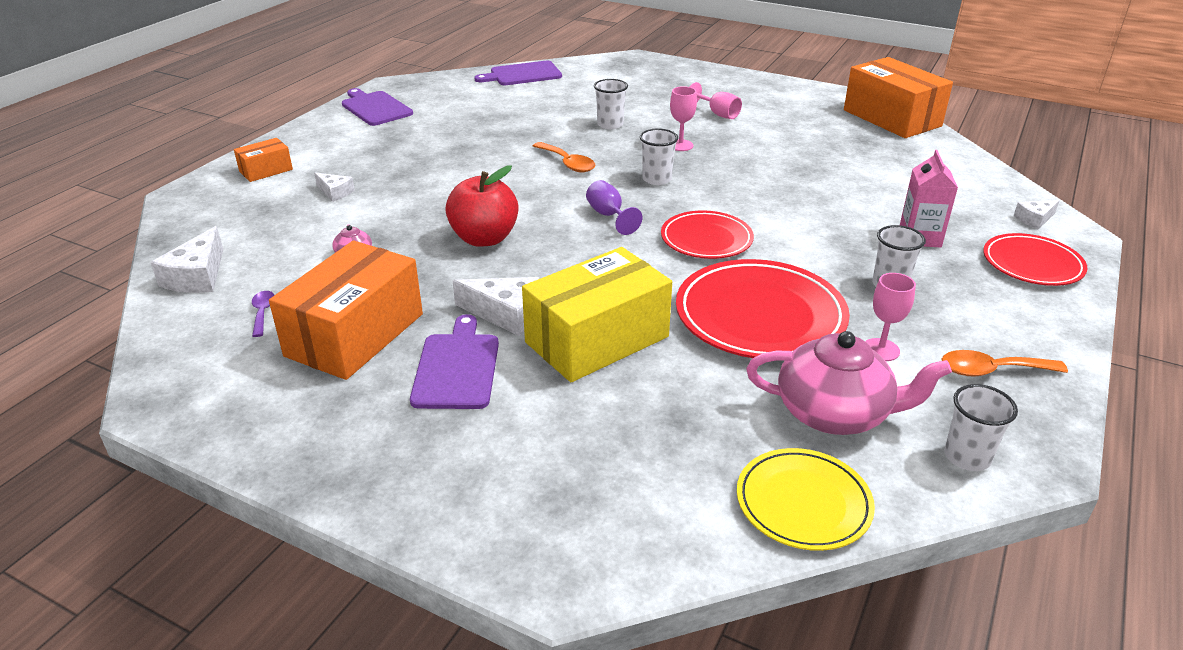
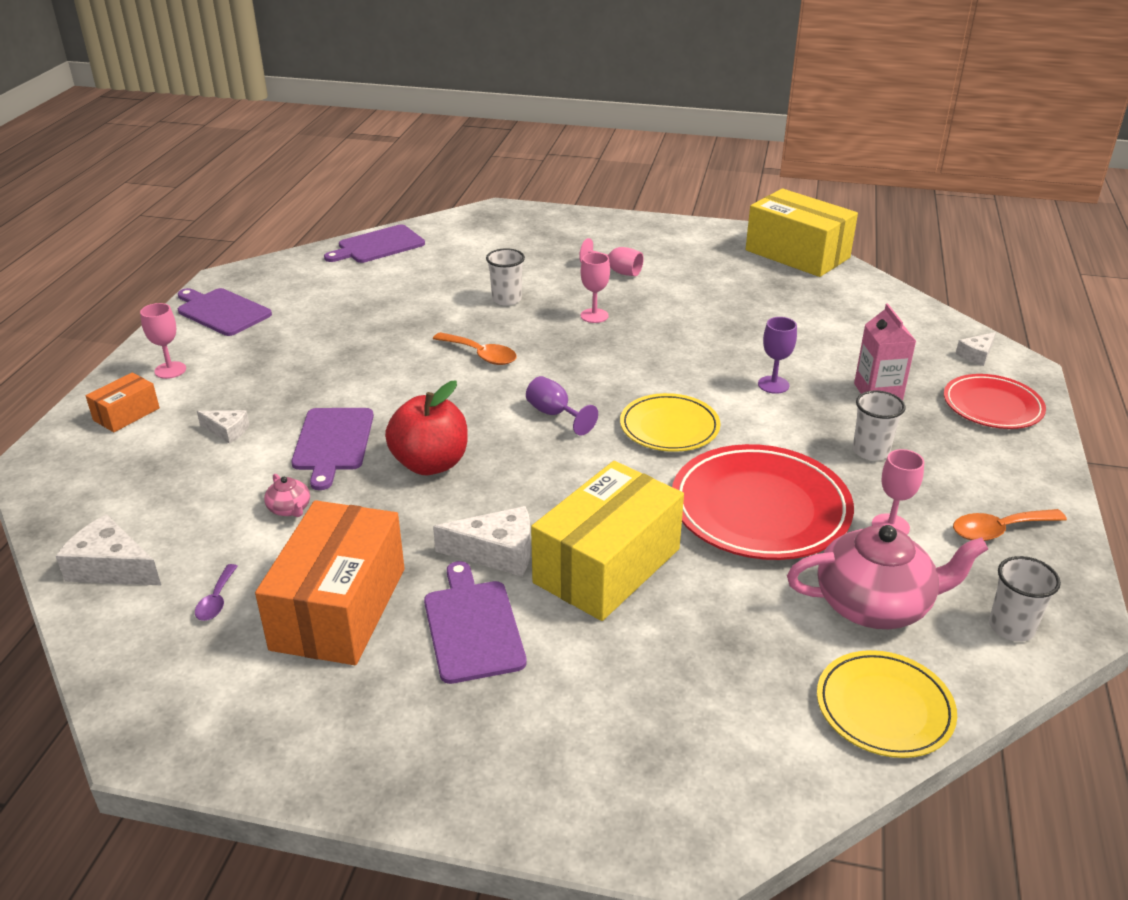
camera: 15 degrees left, 0 degrees up
(197, 276) = (111, 567): white cheese -> white cheese turned 120 degrees clockwise
(263, 313) = (216, 600): purple spoon -> purple spoon turned 150 degrees counterclockwise
(315, 144) = (170, 370): none -> pink goblet
(413, 212) = (333, 442): none -> purple cutting board
(656, 179) = (586, 361): white cup -> none
(706, 239) = (669, 427): red plate -> yellow plate
(820, 218) = (773, 385): none -> purple goblet
(891, 118) = (797, 254): orange box -> yellow box

